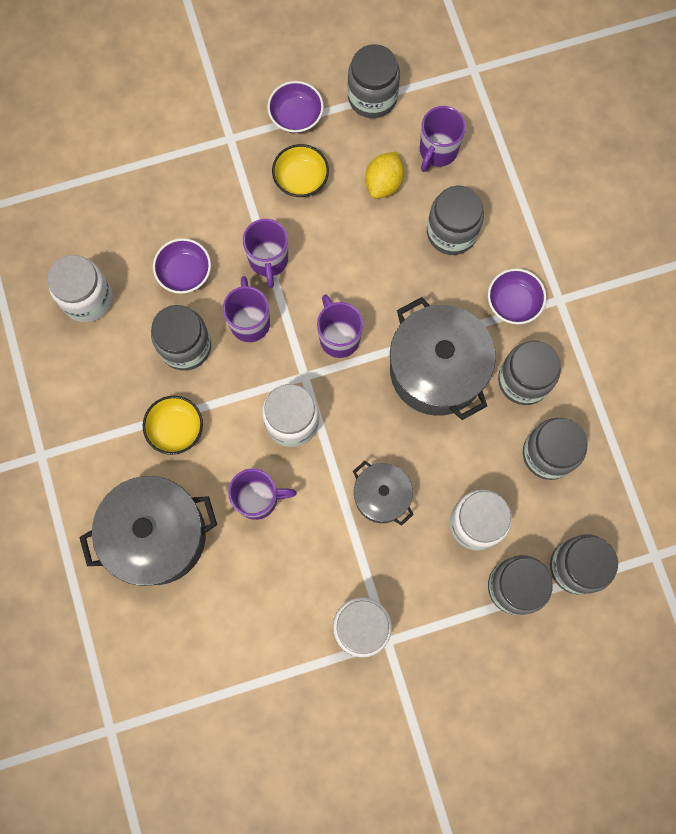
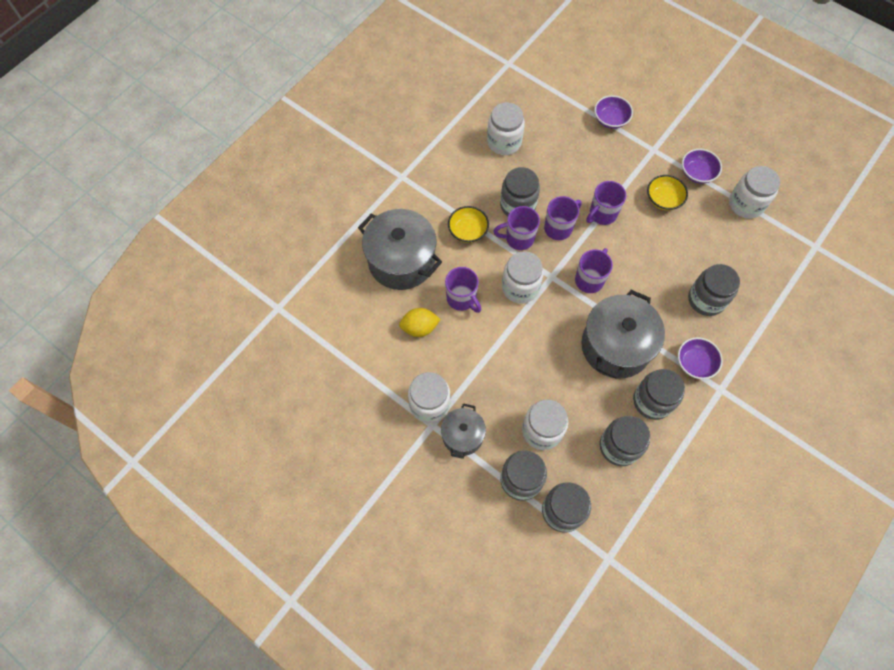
camera: 55 degrees right, 10 degrees down
(184, 272) = (558, 178): purple bowl -> purple bowl (610, 119)
(372, 97) = (746, 204): grey jar -> white jar
(381, 496) = (515, 365): grey pot -> grey pot (462, 435)
(383, 183) = (701, 243): yellow lemon -> yellow lemon (419, 328)
(437, 151) = (747, 259): purple mug -> purple mug (518, 238)

